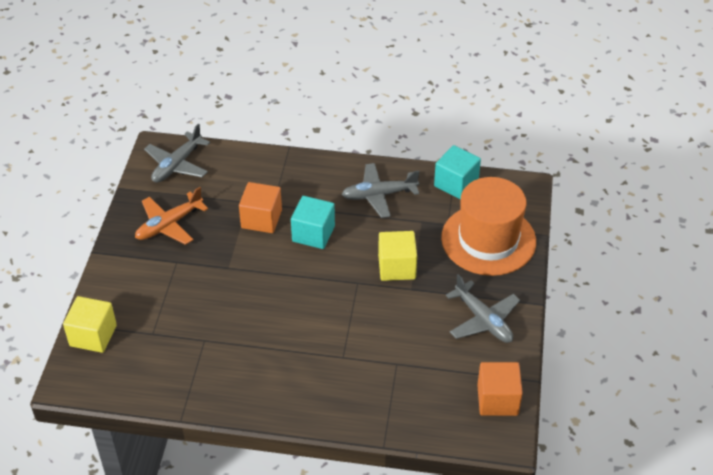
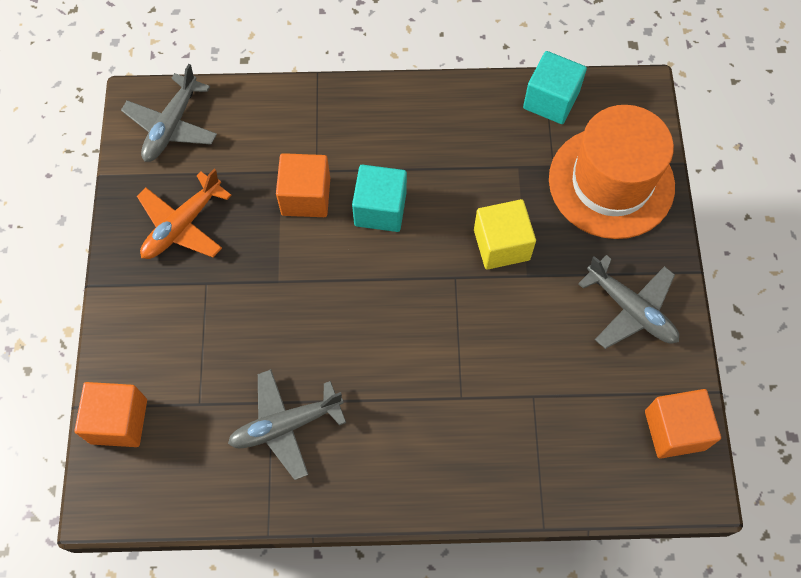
camera: 10 degrees left, 20 degrees up
(93, 335) = (119, 421): yellow cube -> orange cube
(378, 195) = (453, 134): grey plane -> grey plane (285, 425)

